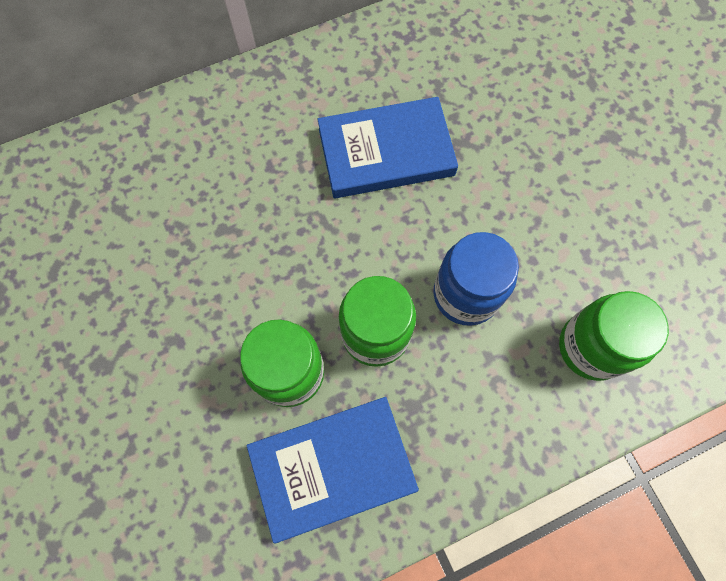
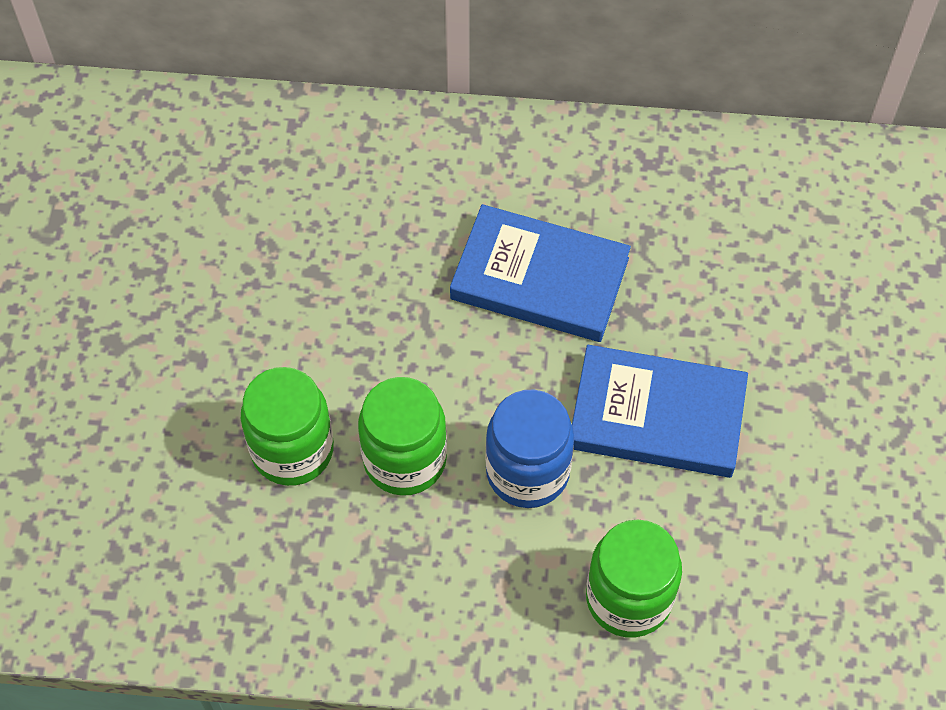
camera: 30 degrees right, 10 degrees down
(332, 467) = (277, 564): blue book -> blue book (657, 416)

